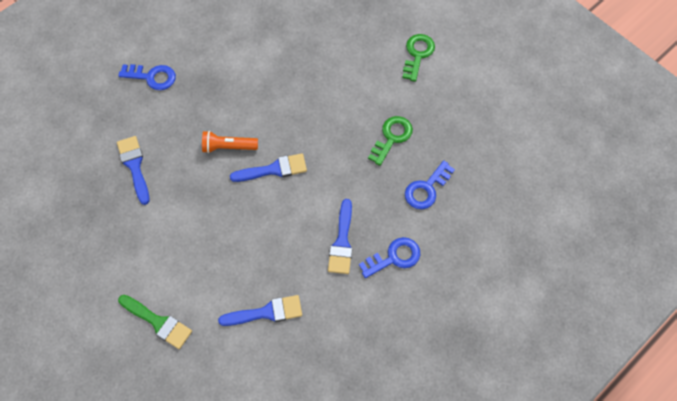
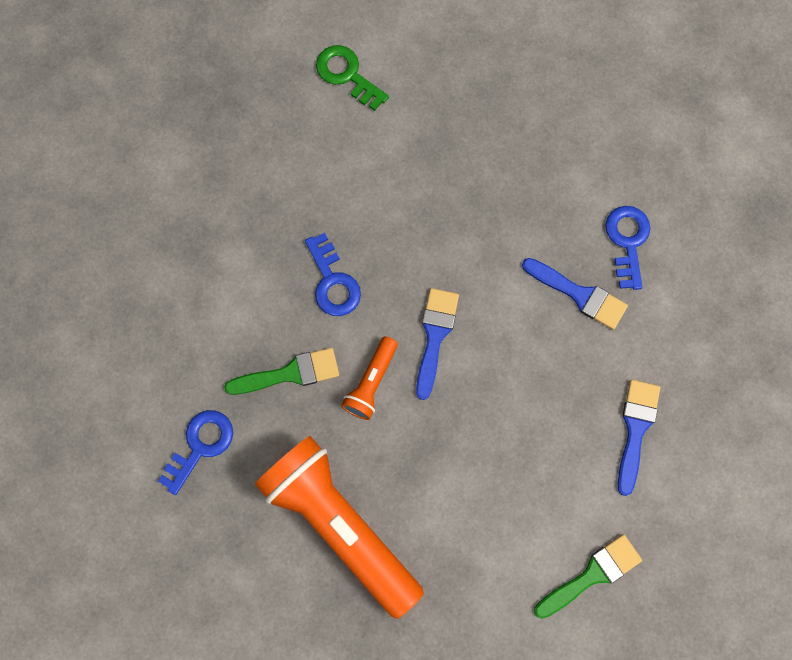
camera: 65 degrees left, 10 degrees up
(134, 166) = (340, 524): blue brush -> orange flashlight
(215, 103) = (290, 373): none -> green brush
(392, 137) = (458, 166): green key -> none
(426, 189) = (551, 159): blue key -> blue key (333, 282)

